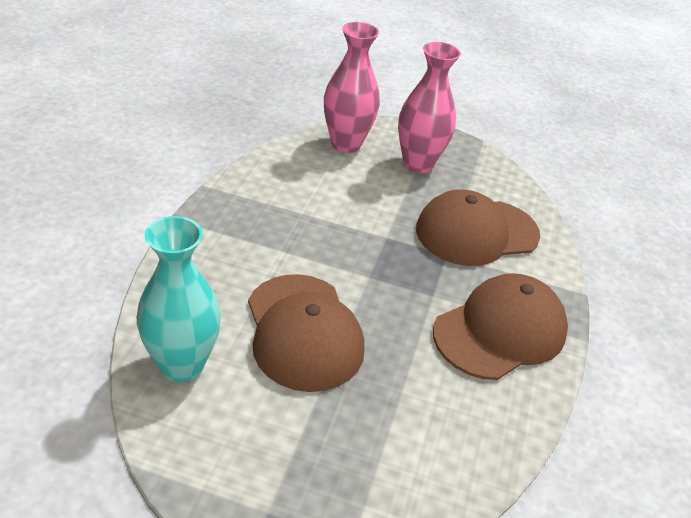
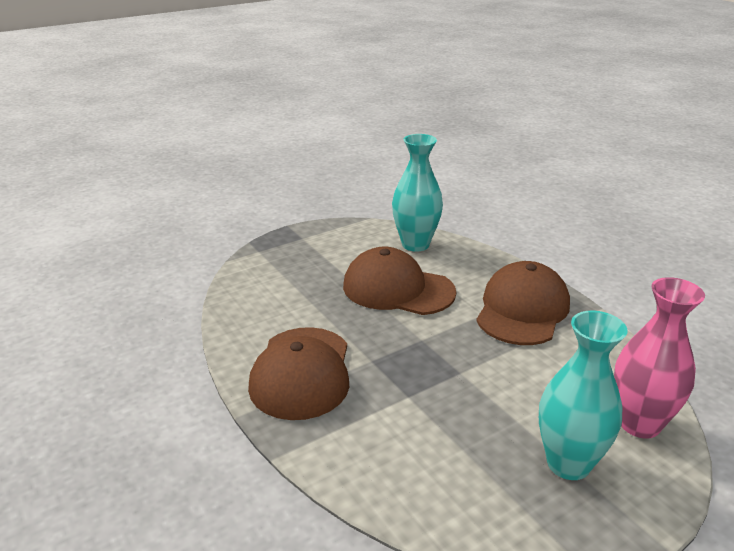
camera: 135 degrees right, 10 degrees down
(418, 164) = (568, 464): pink vase -> turquoise vase
(476, 232) = (419, 436): brown cap -> brown cap (522, 309)

